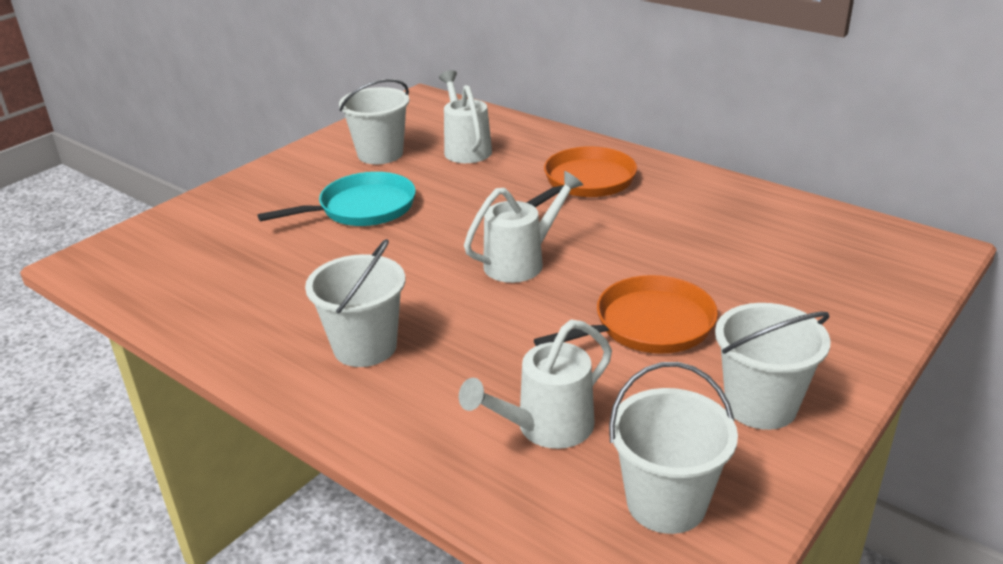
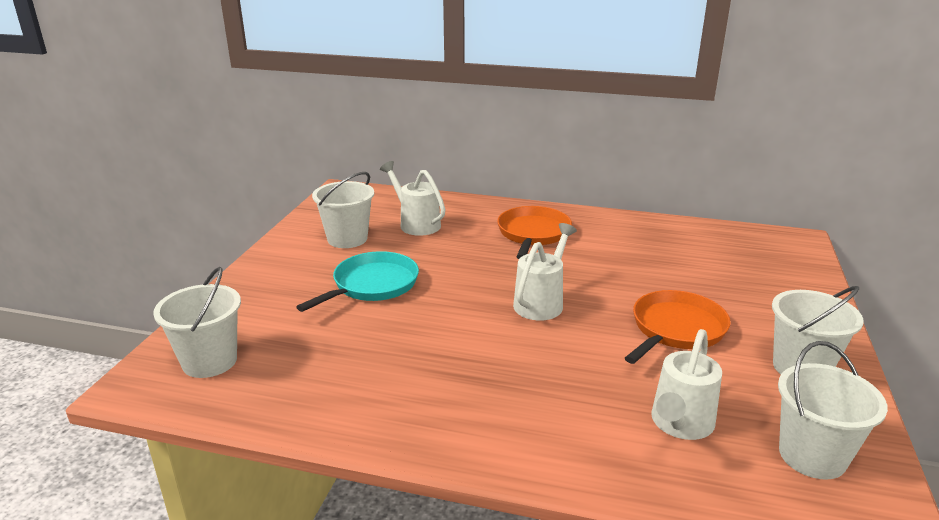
camera: 25 degrees left, 5 degrees down
(365, 347) = (481, 398): white bucket -> white bucket (209, 361)

